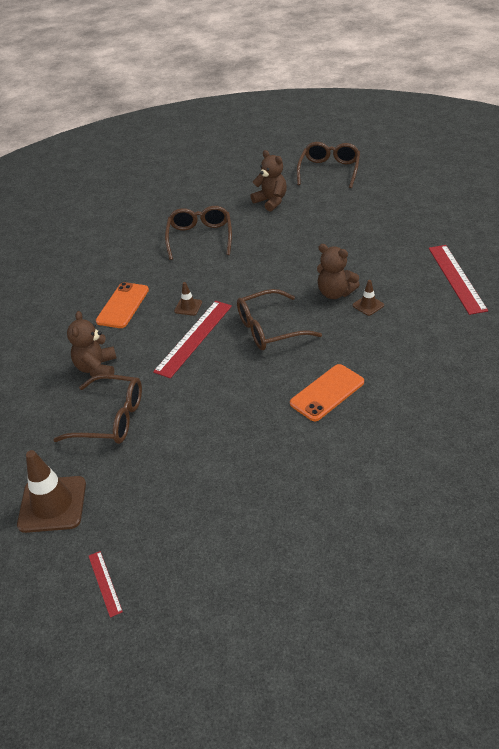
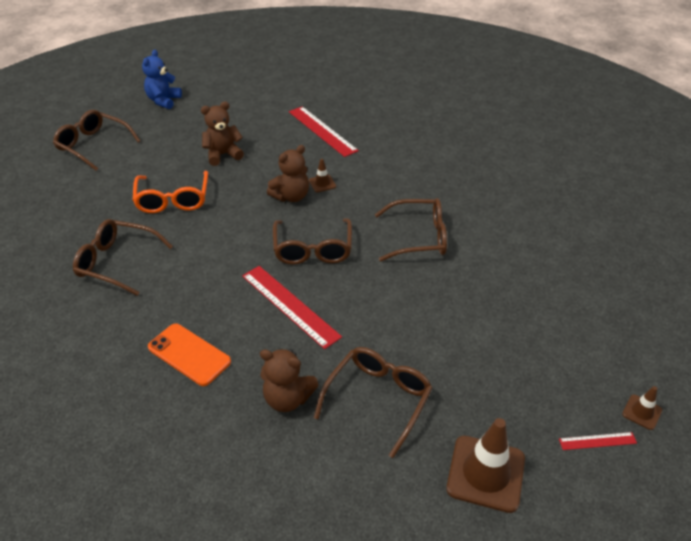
camera: 75 degrees left, 0 degrees up
(188, 307) = (235, 299): brown traffic cone -> brown traffic cone (642, 412)
(271, 201) = (105, 195): brown teddy bear -> brown teddy bear (223, 155)
(287, 233) = (173, 200): none -> orange glasses
(327, 393) = (419, 237): orange phone -> brown glasses
(422, 175) = (163, 101): none -> blue teddy bear
(456, 278) = (322, 131): red ruler -> red ruler turned 45 degrees clockwise

